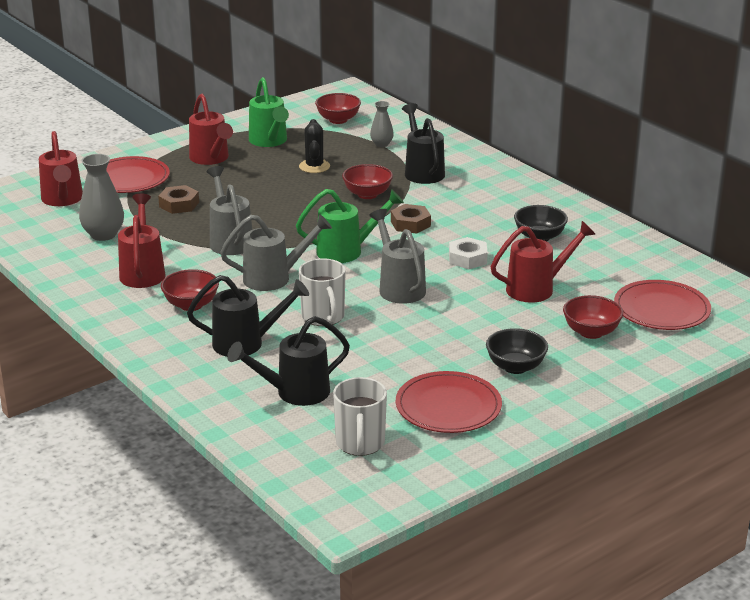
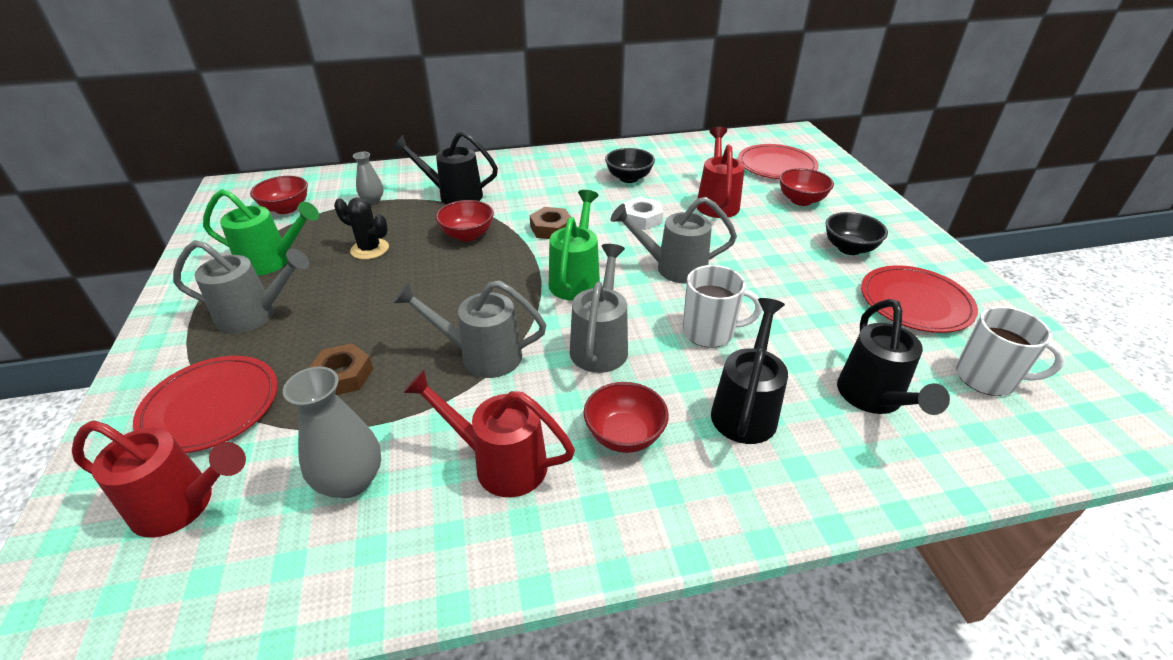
camera: 65 degrees left, 10 degrees up
(211, 159) = (254, 315): red watering can -> grey watering can

